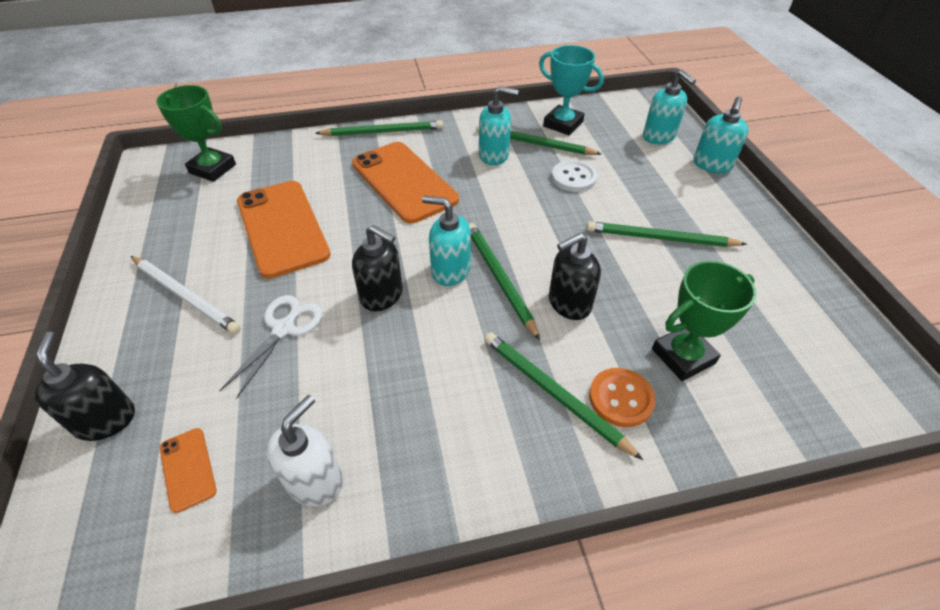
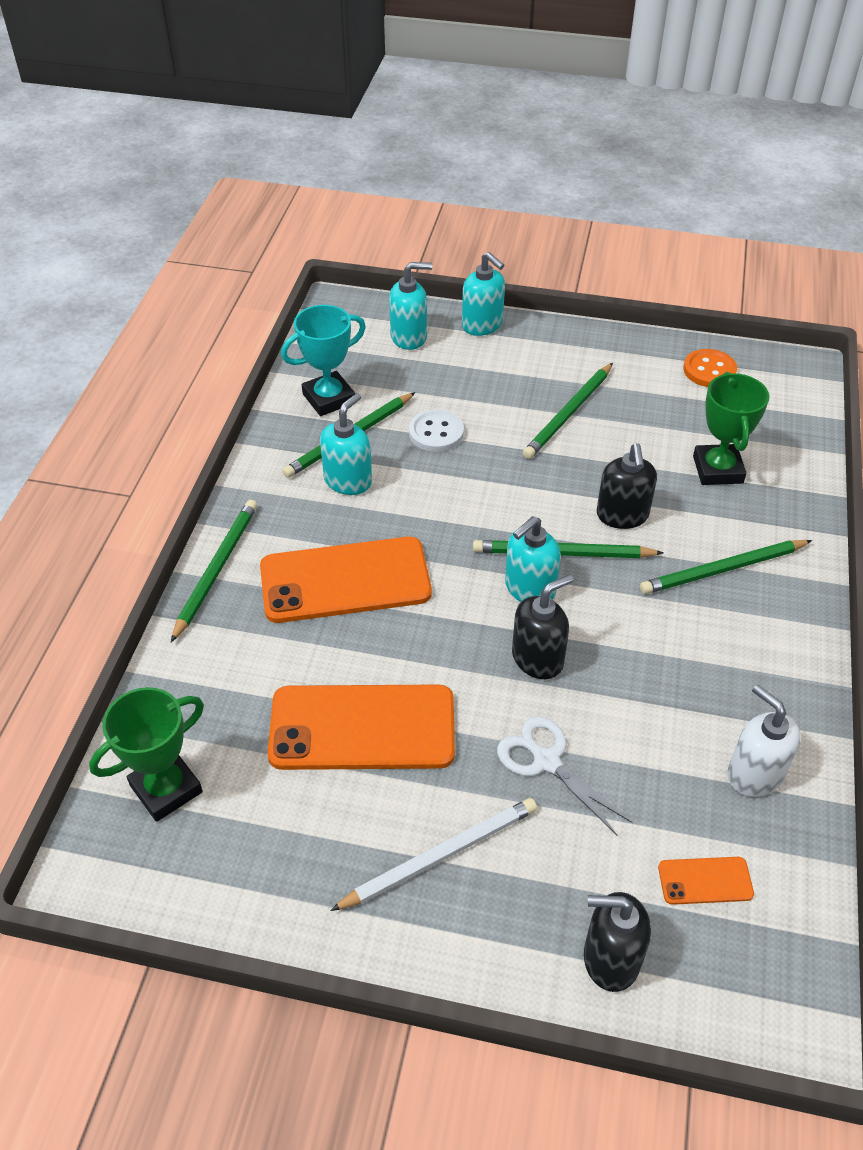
camera: 65 degrees left, 0 degrees up
(621, 398) = (745, 528): orange button -> orange button (709, 370)

